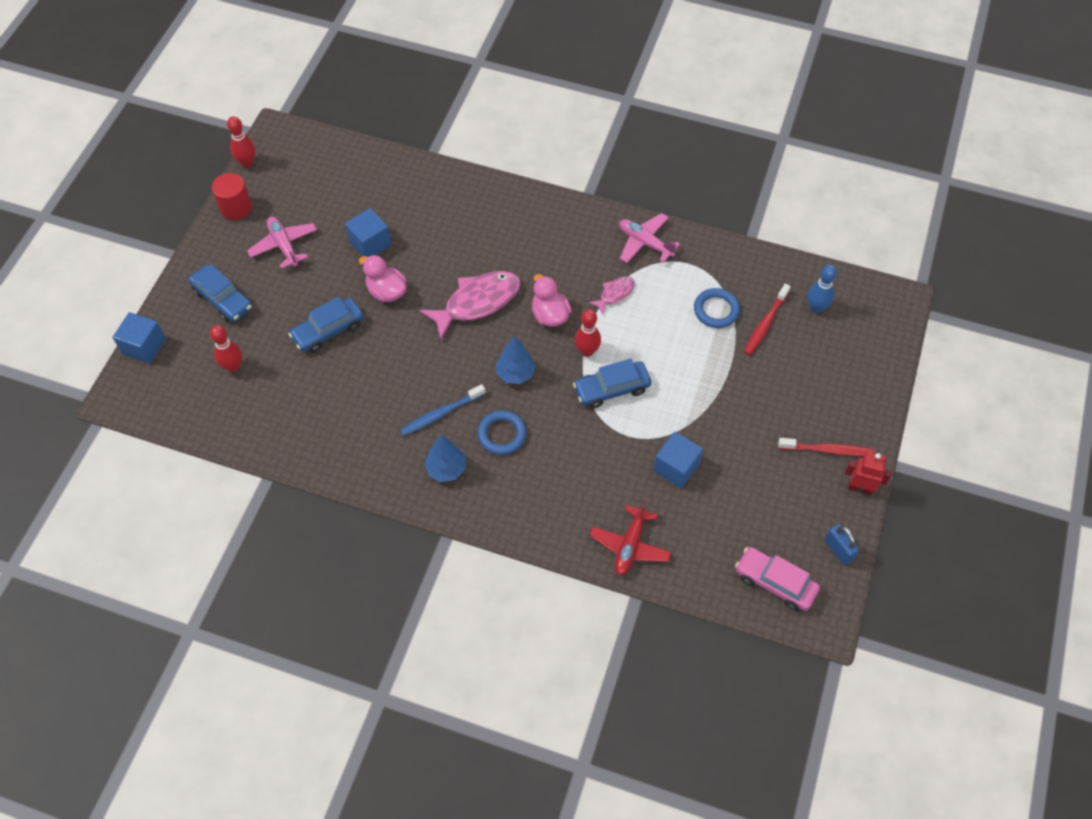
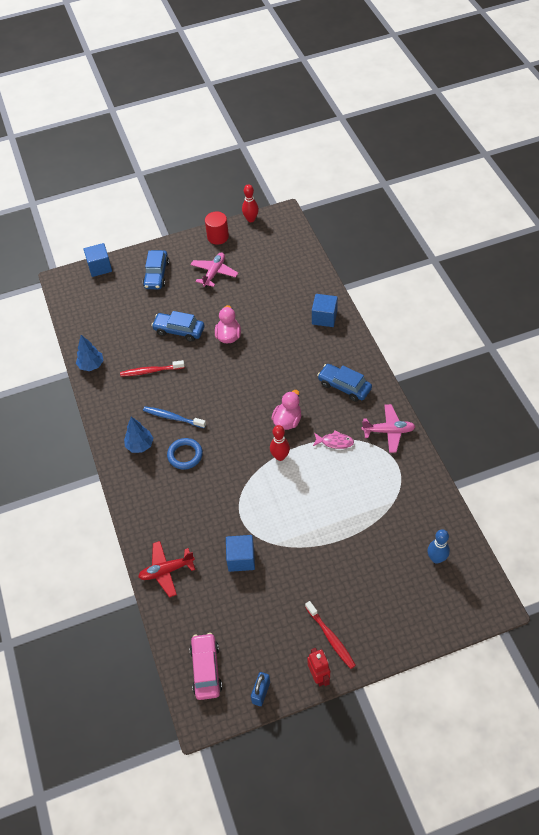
camera: 55 degrees right, 5 degrees down
(233, 366) = (120, 309): red bowling pin -> none
(370, 243) = (253, 306): blue cube -> blue cube (324, 317)
(477, 302) = (262, 381): pink fish -> none
(515, 373) = (231, 433): blue tree -> blue tree (91, 365)
(611, 389) = (265, 487): blue car -> blue car (344, 386)
(645, 243) = (389, 431): pink plane -> pink plane turned 90 degrees clockwise
(716, 310) = (377, 503): blue ring -> none
(765, 324) = (394, 537): red toothbrush -> red toothbrush (151, 371)

